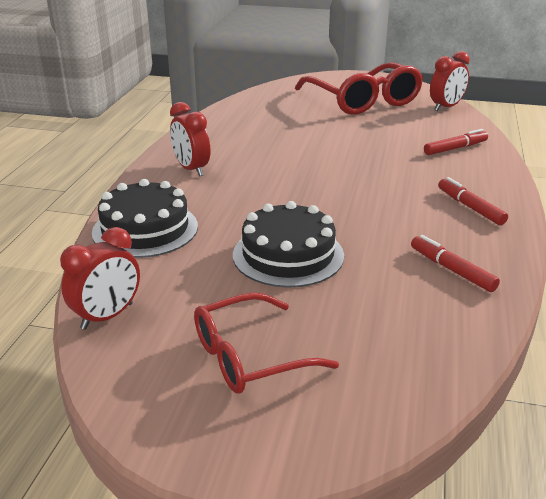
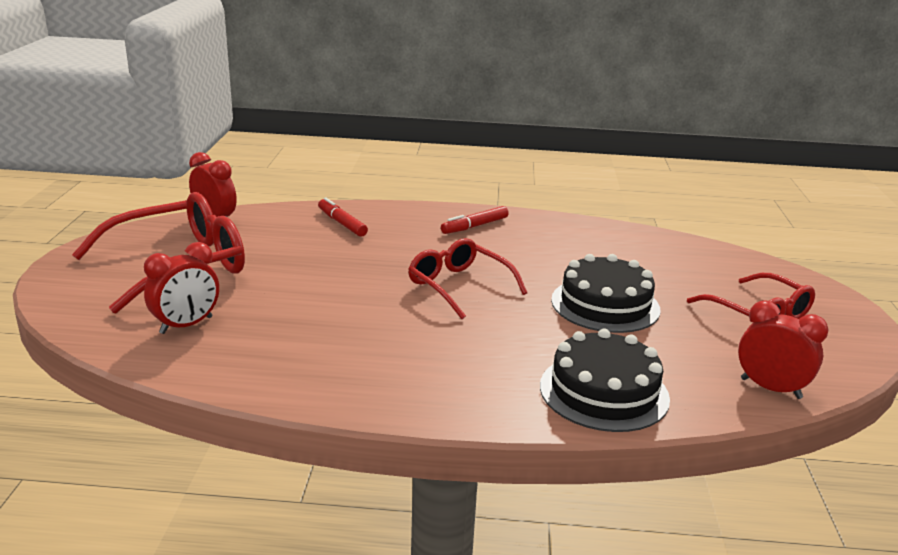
camera: 100 degrees left, 5 degrees down
(191, 169) = (431, 378): red clock -> red clock (186, 325)
(329, 189) = (459, 286): none -> red glasses
(452, 270) = (585, 240): red marker -> none

